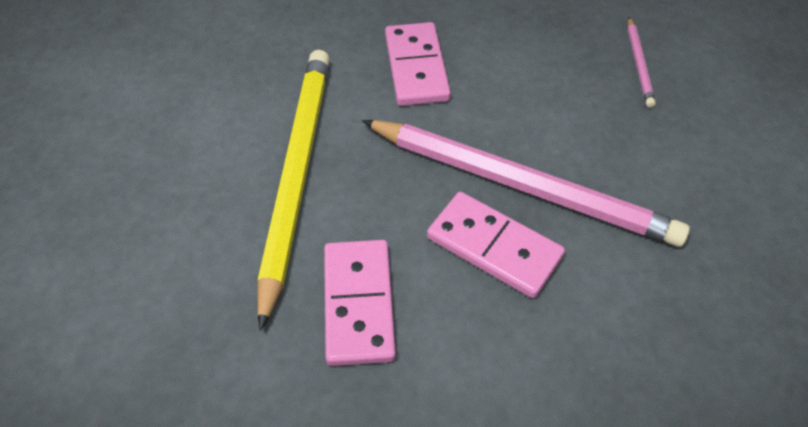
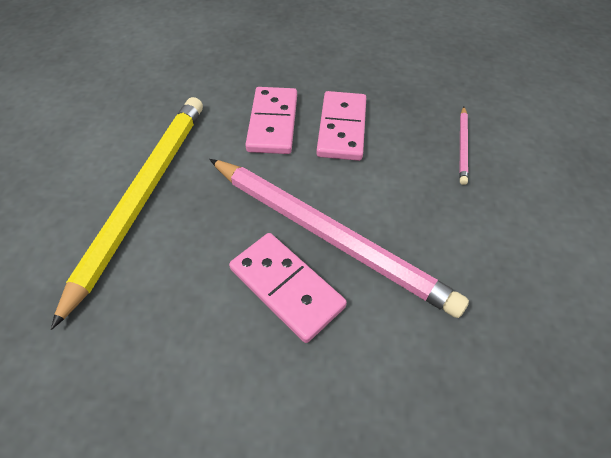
camera: 10 degrees right, 0 degrees up
(359, 304) = (150, 319): pink domino -> pink domino (342, 128)

